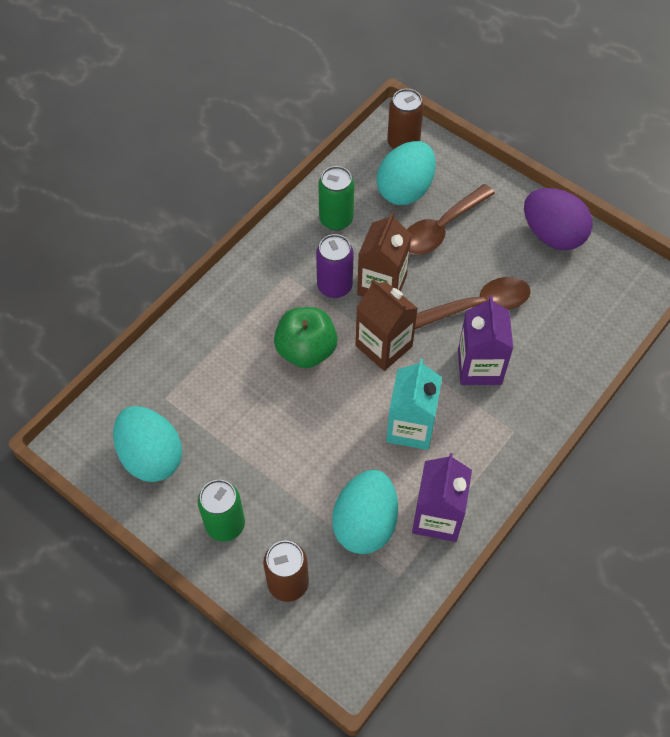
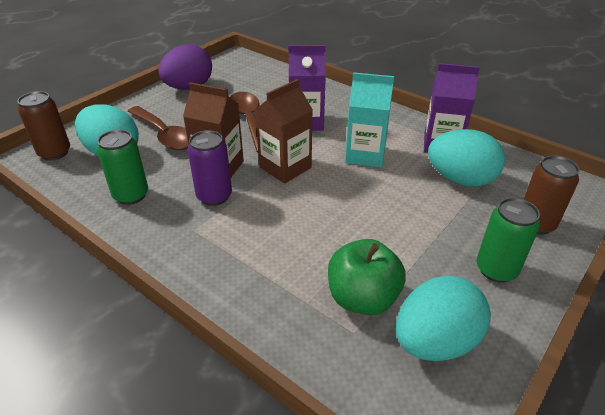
camera: 90 degrees left, 20 degrees down
(306, 350) = (288, 215): green apple -> green apple (362, 298)

